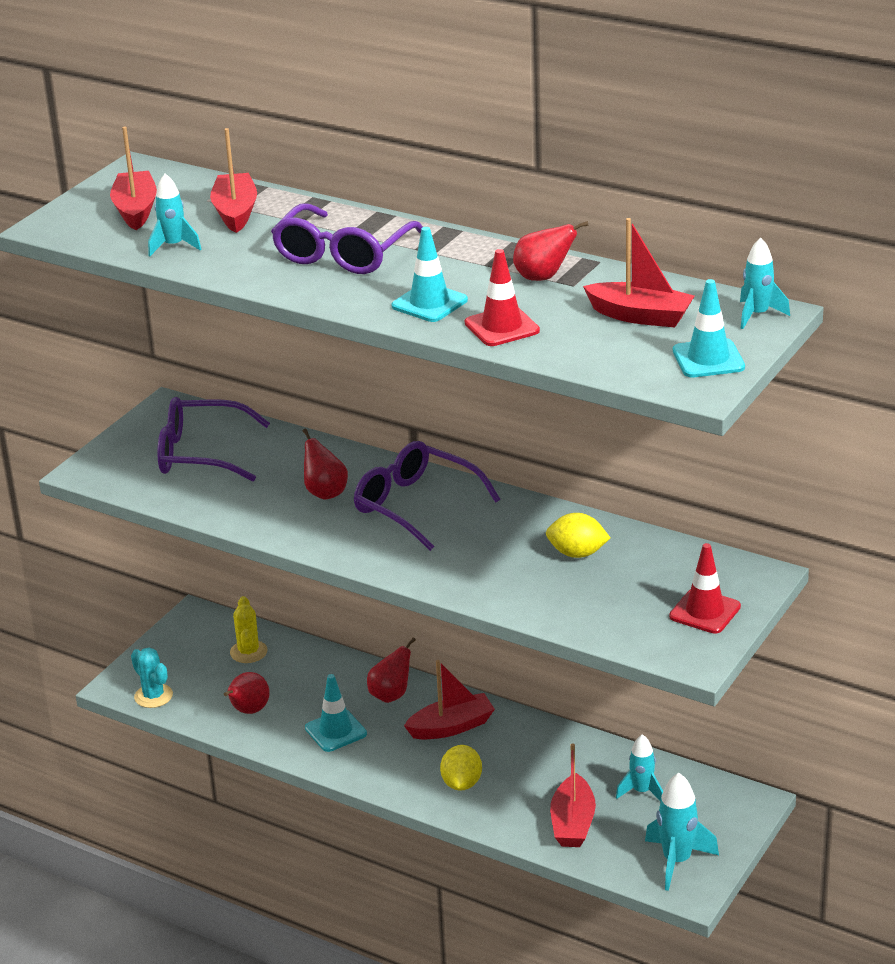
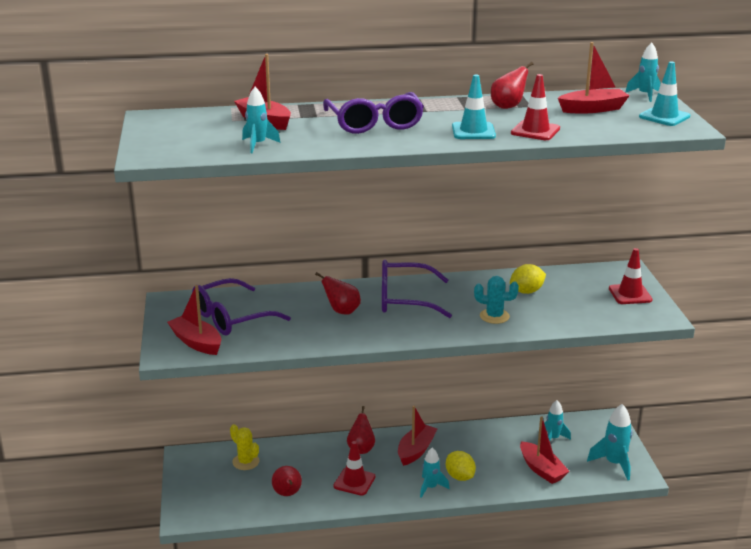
camera: 40 degrees left, 5 degrees down
(136, 210) = (193, 135): red boat -> red boat (196, 342)
(153, 696) = (215, 512): turquoise cactus -> turquoise cactus (494, 316)
(336, 731) = (354, 481): turquoise traffic cone -> red traffic cone
(411, 780) = (430, 487): none -> turquoise rocket

